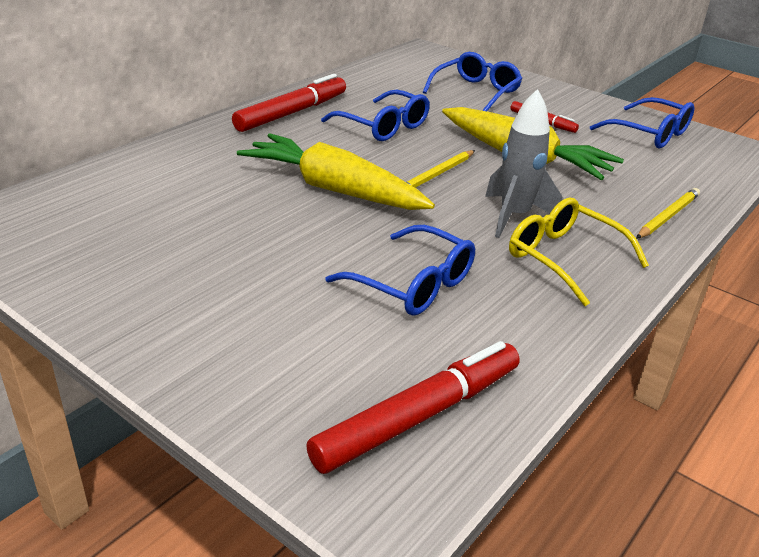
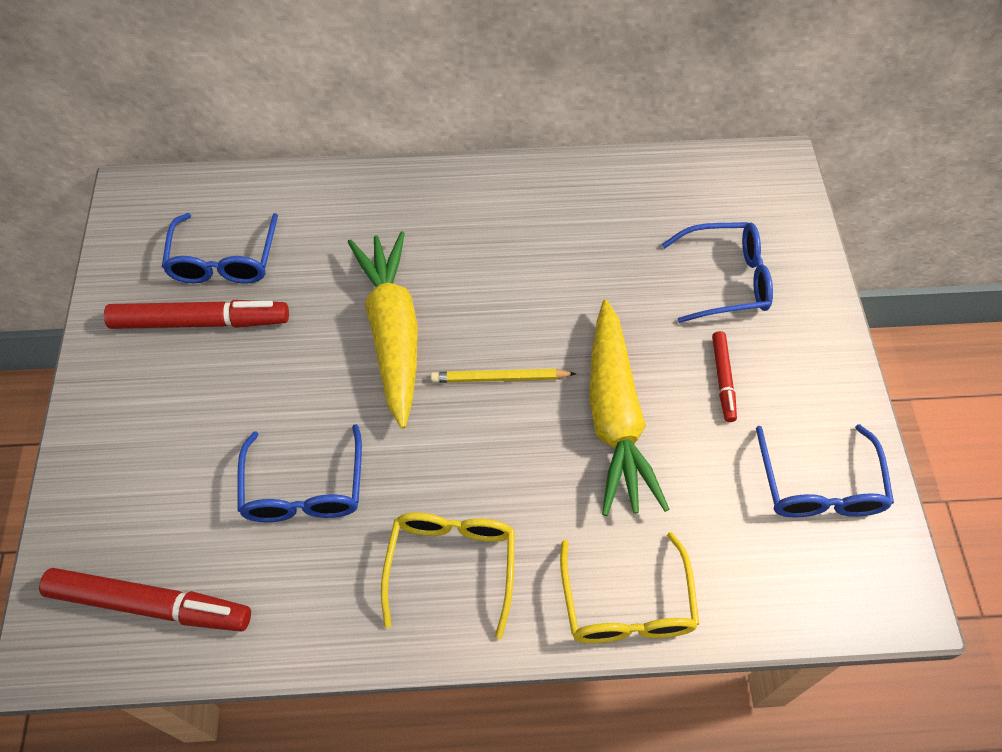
camera: 50 degrees right, 25 degrees up
(292, 113) = (495, 197): red marker -> red marker (201, 322)
(383, 126) = (549, 274): blue glasses -> blue glasses (224, 260)
(514, 216) = (487, 484): grey rocket -> none
(668, 216) = (627, 604): yellow pencil -> yellow glasses

